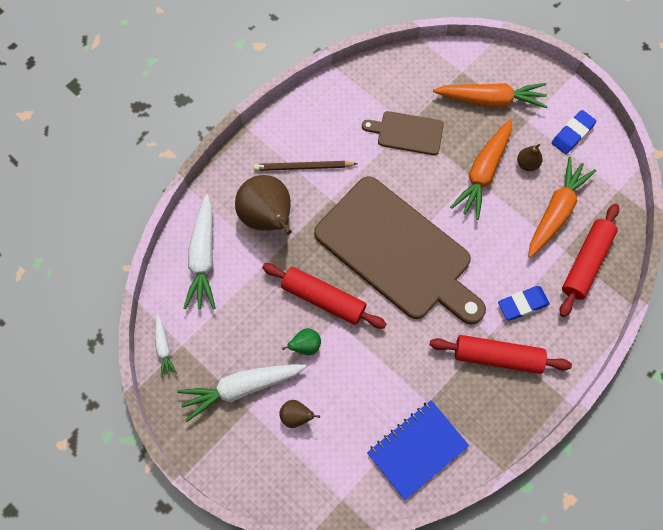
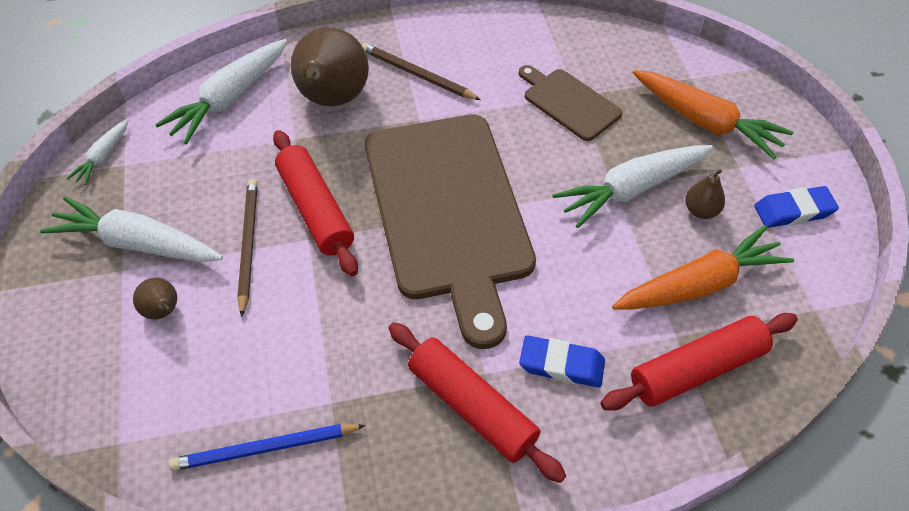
camera: 35 degrees right, 15 degrees down
(305, 346) = (248, 245): green pear -> brown pencil
(417, 449) = (265, 448): blue notebook -> blue pencil
(483, 173) = (631, 190): orange carrot -> white carrot

